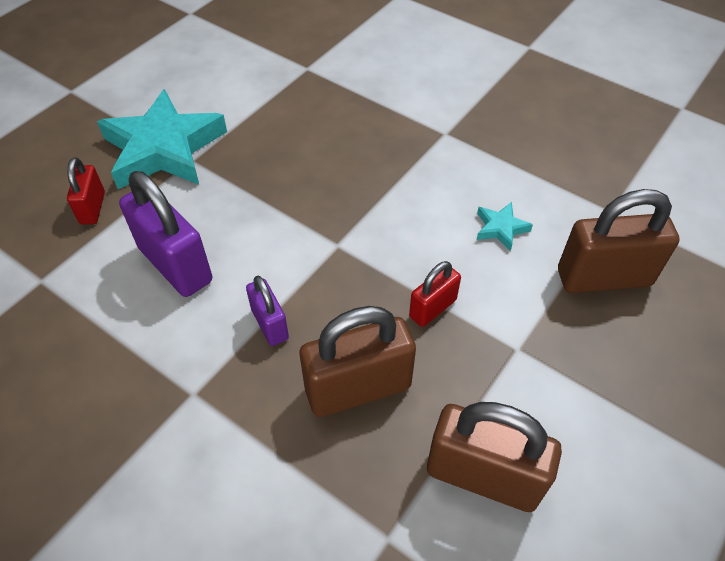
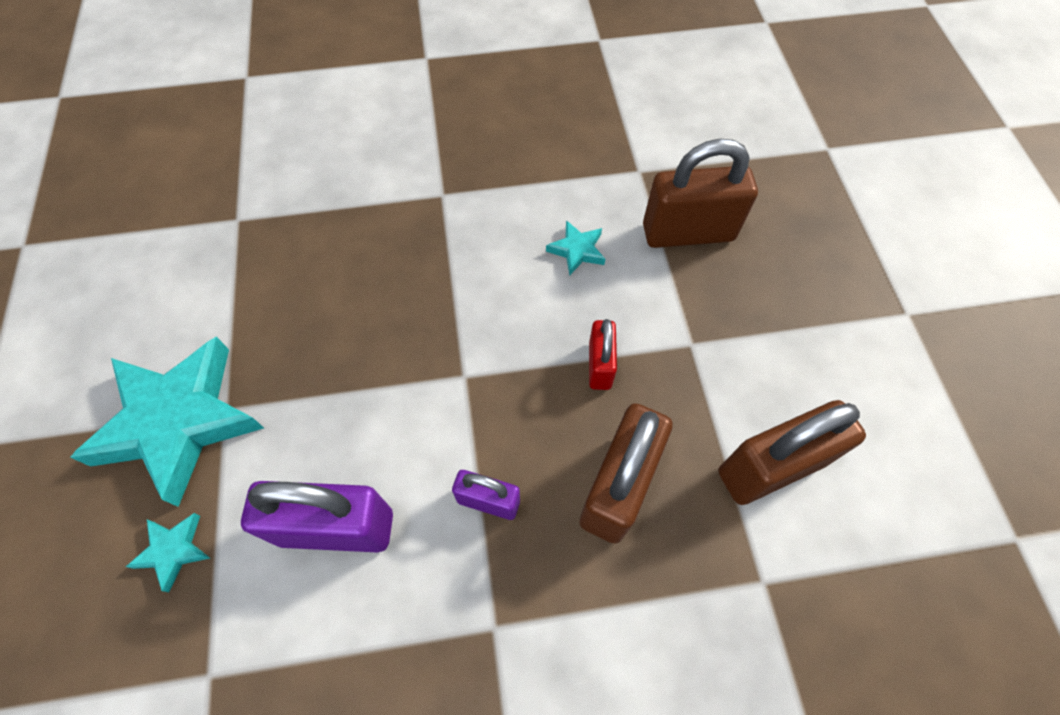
camera: 45 degrees left, 10 degrees up
(92, 208) = (173, 550): red padlock -> turquoise star
(603, 278) = (688, 233): brown padlock -> brown padlock turned 45 degrees clockwise

